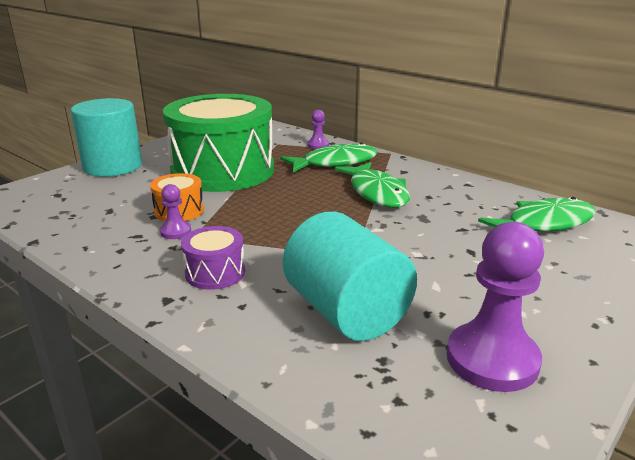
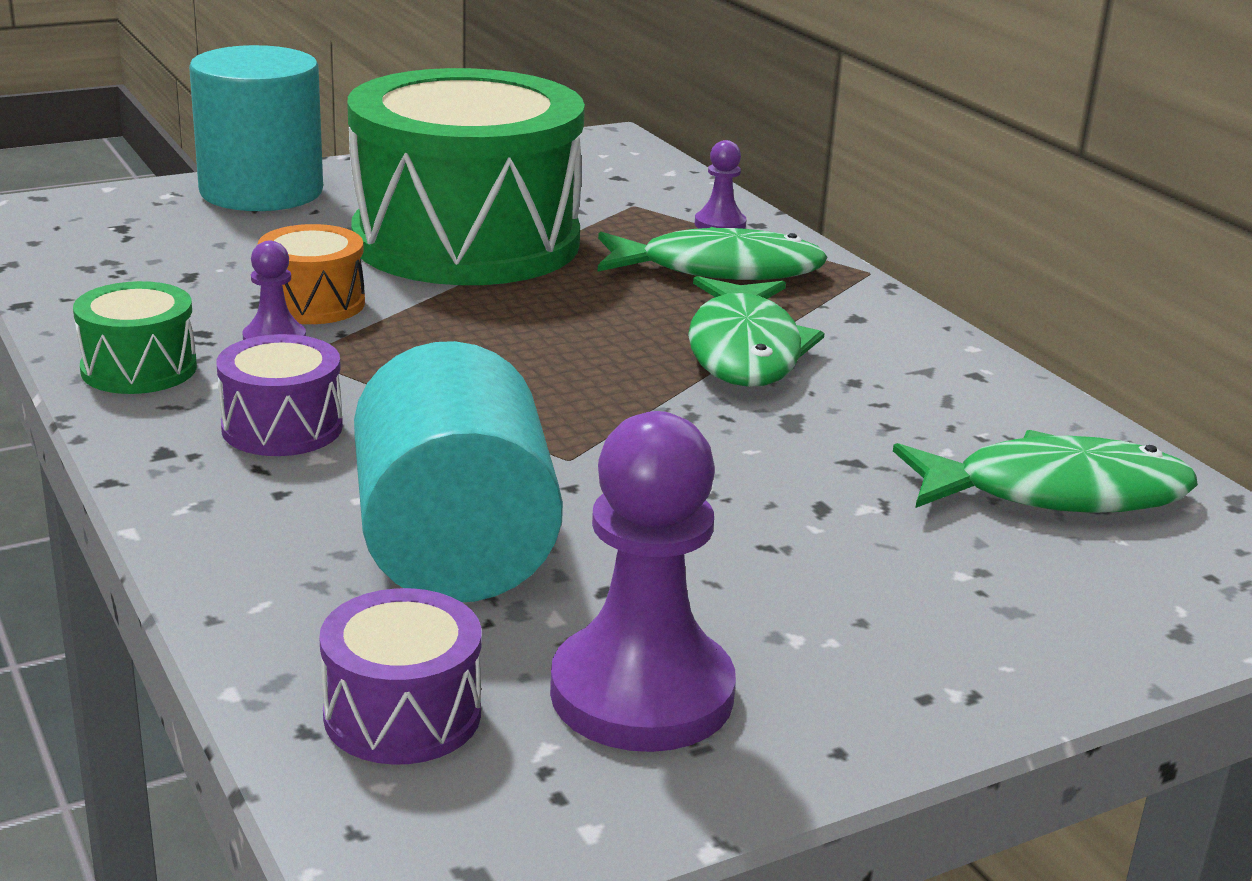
camera: 20 degrees right, 0 degrees up
(120, 260) = (139, 369): none -> green drum
(403, 407) = (402, 714): none -> purple drum

